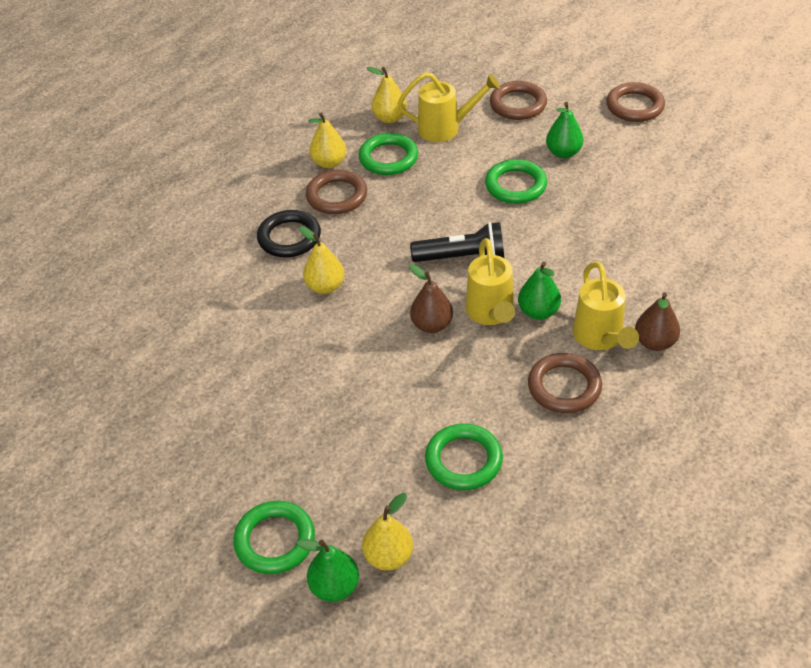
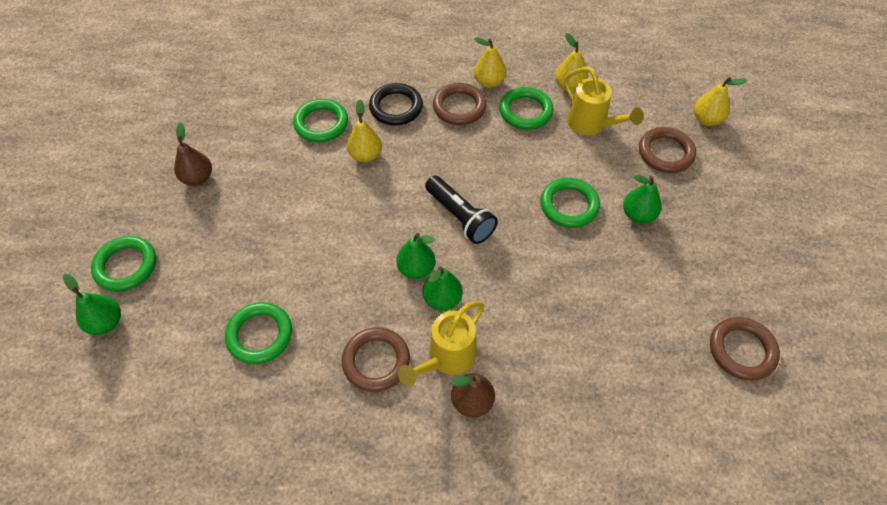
camera: 50 degrees right, 10 degrees up
(250, 300) = (321, 123): none -> green ring
(389, 556) = (148, 339): yellow pear -> yellow pear (706, 119)
(431, 325) = (376, 239): brown pear -> brown pear (198, 178)
(491, 313) = (416, 269): yellow watering can -> green pear
(635, 106) = (748, 233): brown ring -> brown ring (742, 350)

